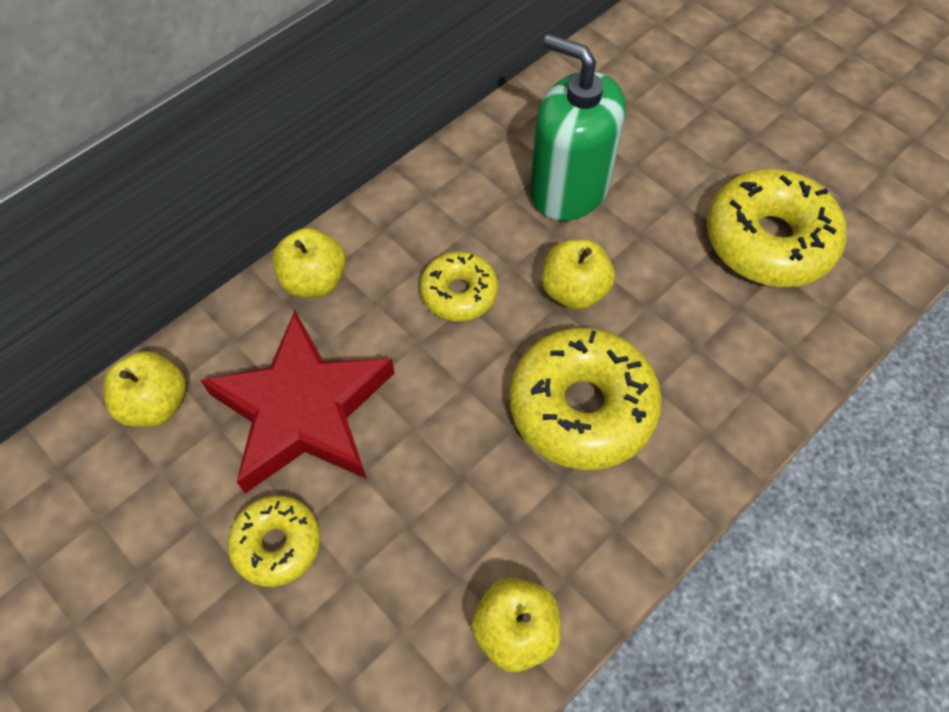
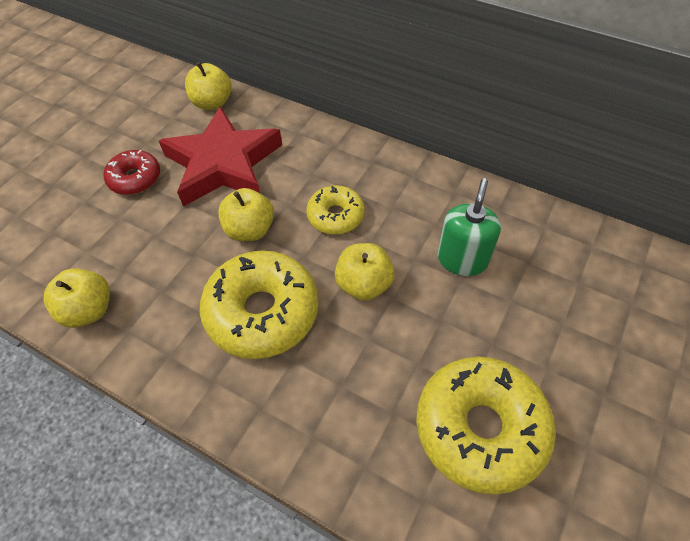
camera: 75 degrees right, 5 degrees down
(277, 544) = (135, 178): yellow donut -> red donut
(314, 281) = (317, 141): yellow apple -> yellow apple (250, 230)
(569, 188) = (462, 259): green soap dispenser -> green soap dispenser, size x0.65

